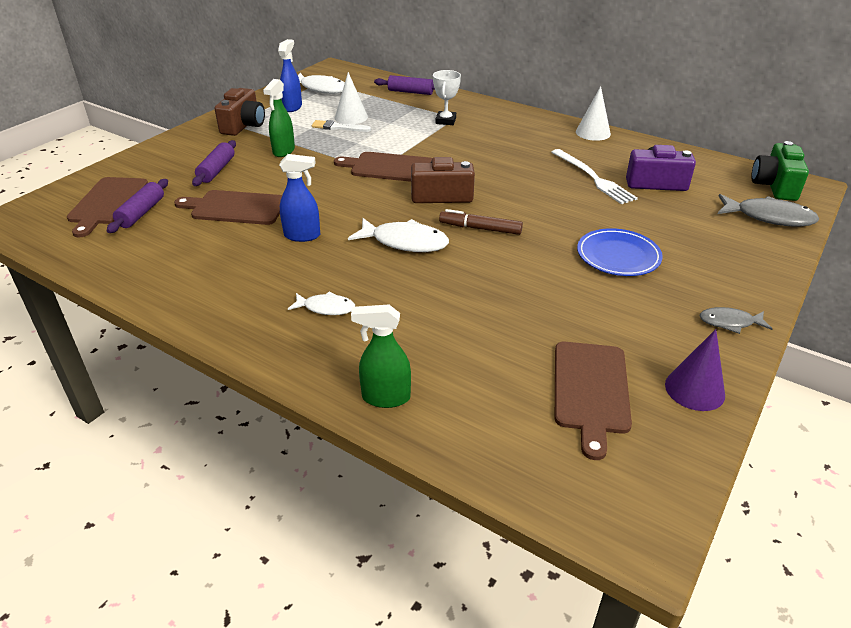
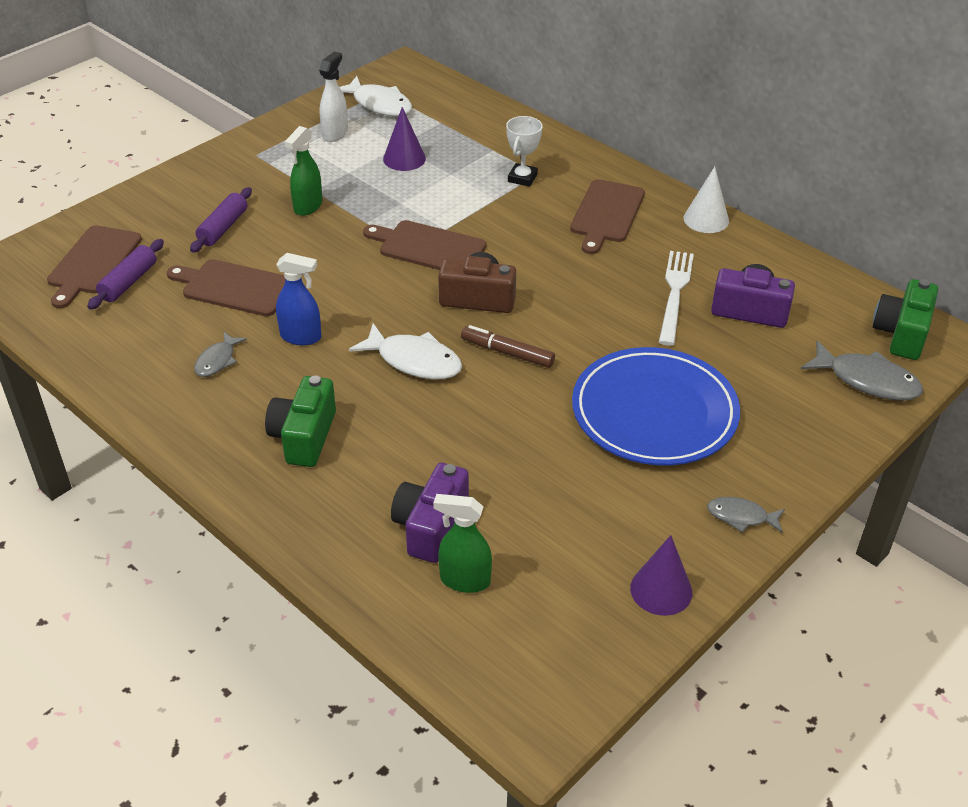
camera: 10 degrees right, 5 degrees up
(232, 260) = (217, 360): none -> grey fish
(244, 126) = (268, 159): brown camera -> none
(292, 107) = (335, 133): blue spray bottle -> white spray bottle
(326, 308) = (304, 436): white fish -> green camera
(338, 127) = (384, 174): white brush -> none
(351, 117) = (404, 158): white cone -> purple cone
(385, 397) = (337, 551): green spray bottle -> green spray bottle (464, 580)
(410, 92) = (493, 122): purple rolling pin -> none
(466, 365) = (430, 526): none -> purple camera
(590, 390) = (550, 575): brown cutting board -> brown cutting board (606, 214)
(593, 178) = (674, 293): white fork -> white fork turned 150 degrees counterclockwise
(618, 256) = (654, 412): blue plate -> blue plate, size x1.70

